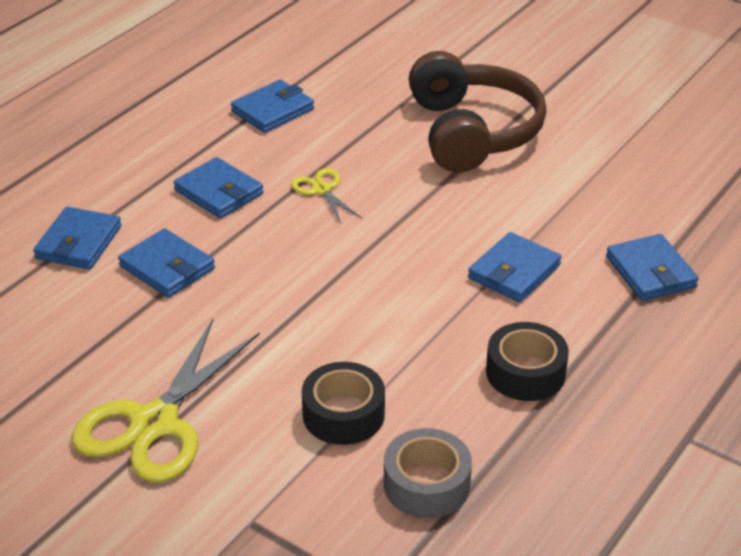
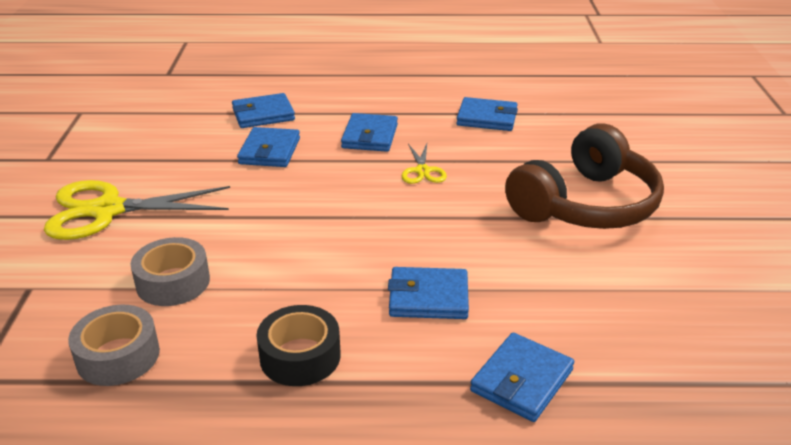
camera: 55 degrees right, 5 degrees down
(322, 190) = (422, 171): yellow scissors -> yellow scissors turned 150 degrees clockwise
(343, 414) = (173, 282): black tape -> grey tape

